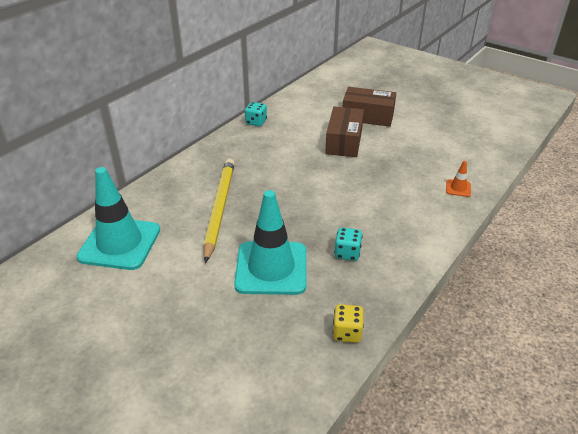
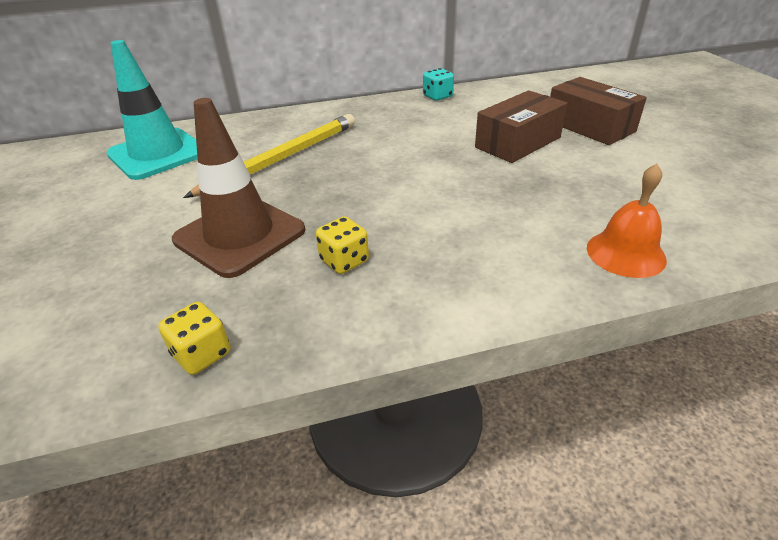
camera: 40 degrees right, 0 degrees up
(271, 268) = (240, 235): turquoise traffic cone -> brown traffic cone
(347, 253) = (344, 261): turquoise dice -> yellow dice
(458, 188) = (625, 253): orange traffic cone -> orange bell

